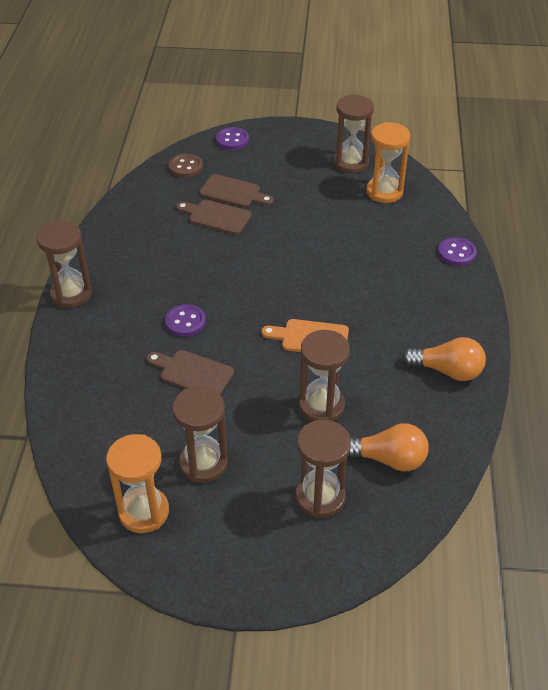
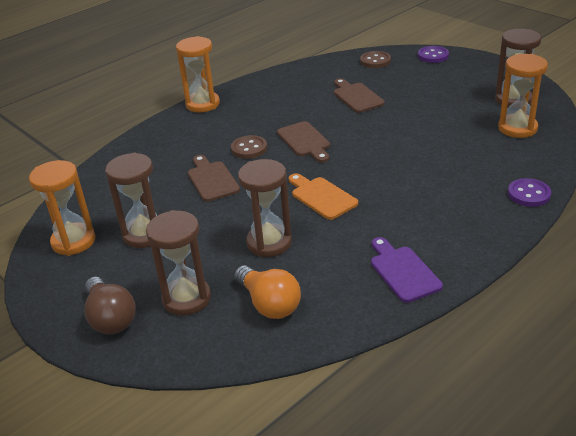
camera: 45 degrees right, 10 degrees down
(71, 294) = (202, 104): brown hourglass -> orange hourglass
(185, 322) = (249, 148): purple button -> brown button
(233, 192) = (389, 87): brown cutting board -> brown cutting board (305, 141)
(280, 556) = (110, 318): none -> brown light bulb
(447, 371) = (403, 271): orange light bulb -> purple cutting board

